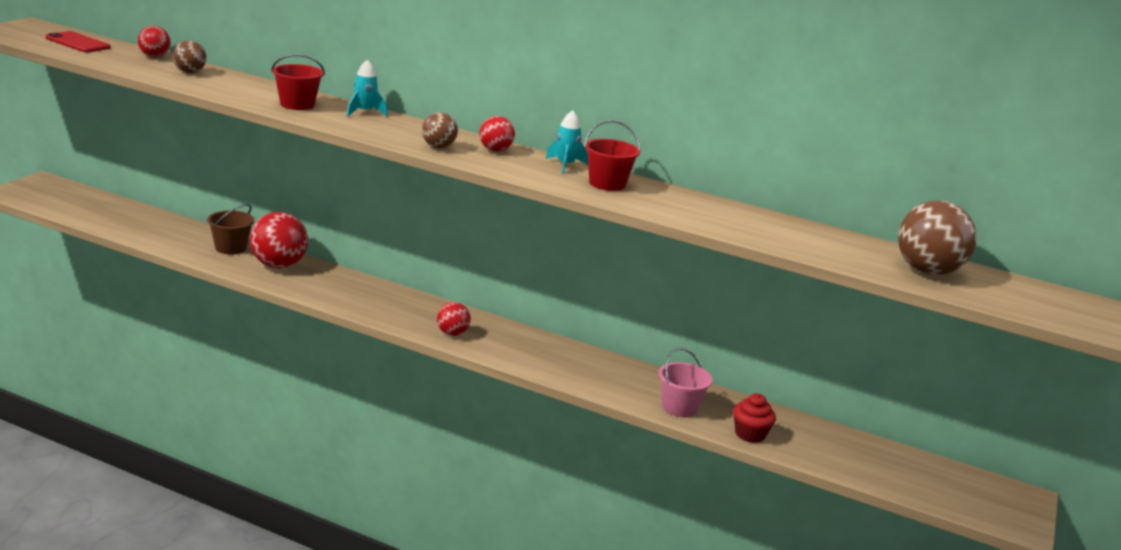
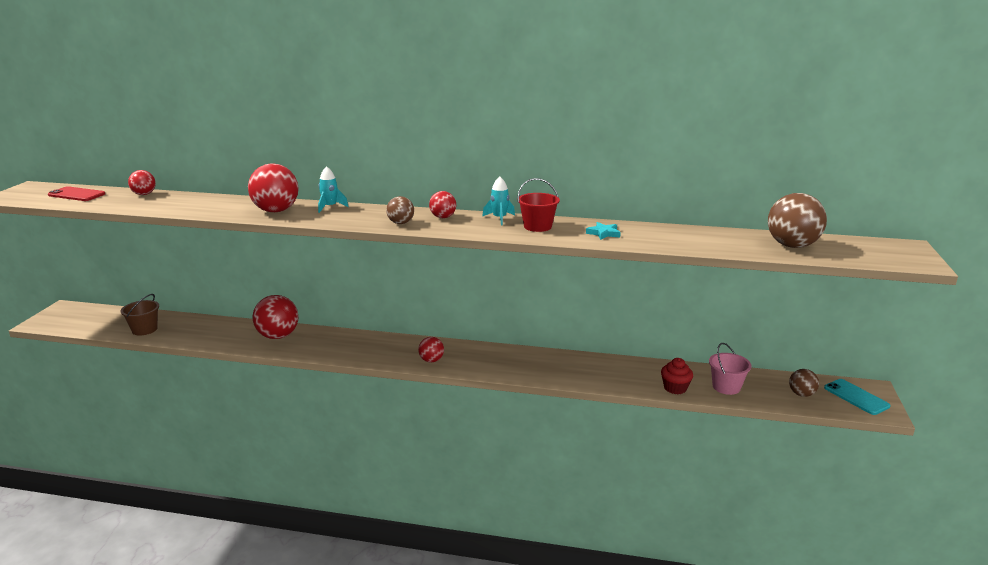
camera: 10 degrees left, 0 degrees up
(189, 72) = (178, 201): brown ball -> brown ball (801, 394)
(231, 248) = (235, 330): brown bucket -> brown bucket (144, 329)
(297, 104) = (276, 211): red bucket -> red ball
(679, 407) = (618, 379): pink bucket -> pink bucket (726, 387)
(686, 208) = (603, 233): none -> turquoise star
(994, 500) = (856, 397): none -> turquoise phone

